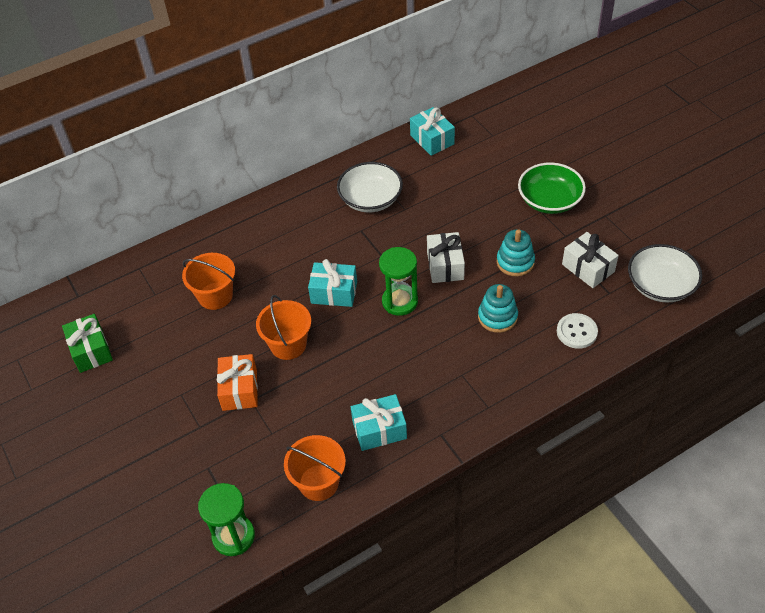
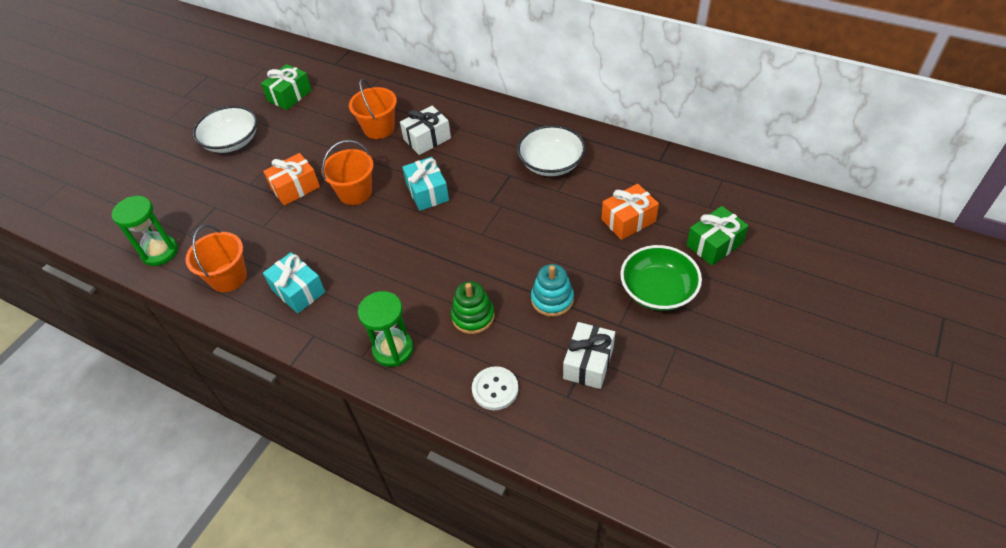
camera: 60 degrees right, 0 degrees up
(400, 301) = (445, 238): green hourglass -> green hourglass (393, 349)
(432, 140) = (661, 167): turquoise gift -> none
(445, 266) = (509, 250): white gift -> white gift (427, 139)
(470, 183) = (628, 220): none -> orange gift
(497, 317) = (473, 316): turquoise stacking toy -> green stacking toy
(529, 151) = (714, 244): none -> green gift
(660, 285) = (612, 441): white bowl -> white bowl (232, 141)

